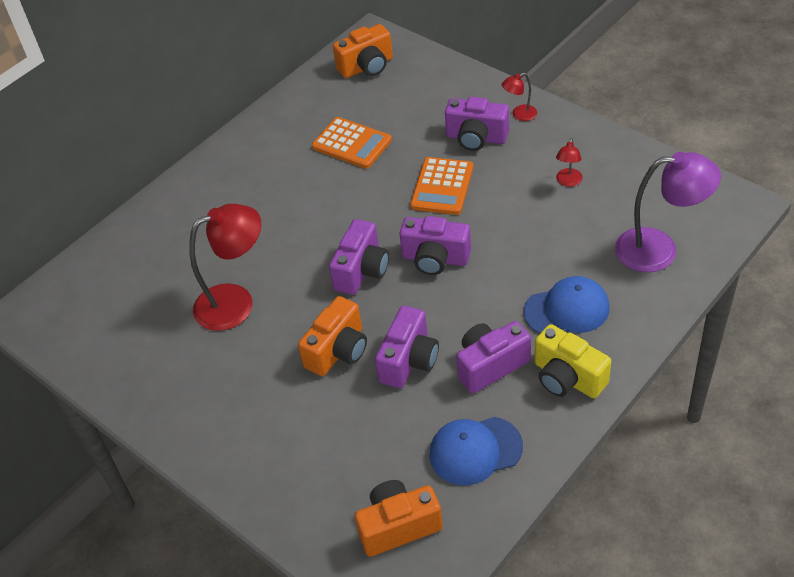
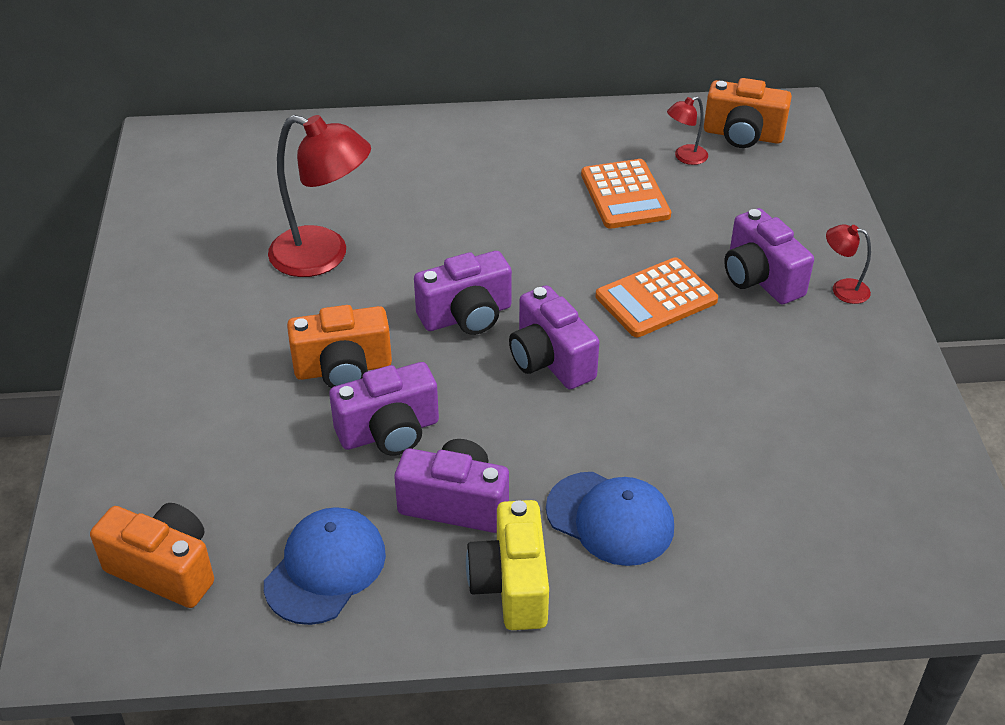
camera: 40 degrees right, 5 degrees down
(475, 450) = (325, 568): blue cap -> blue cap turned 90 degrees clockwise
(568, 182) = (800, 395): red lamp -> red lamp (685, 157)
(659, 249) = (806, 546): purple lamp -> none

